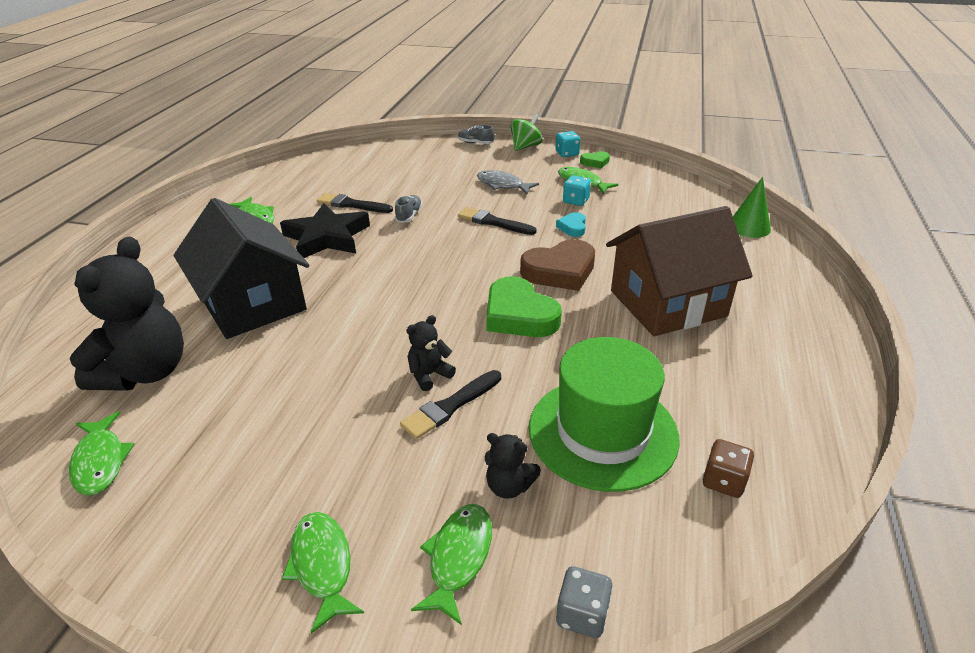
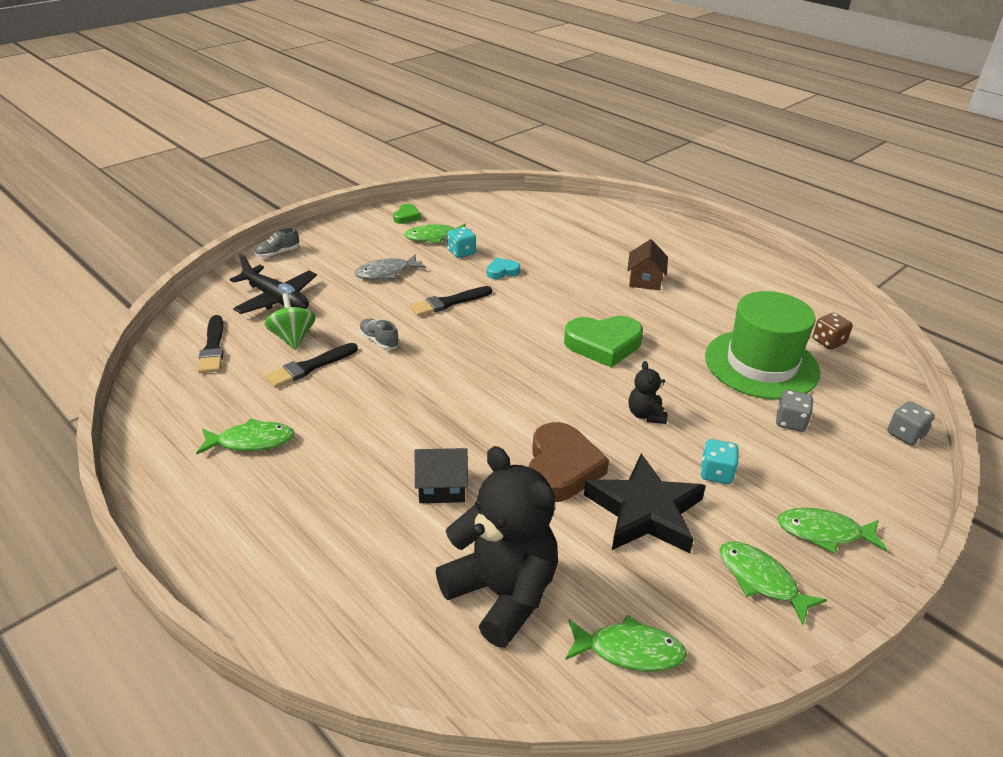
camera: 60 degrees left, 0 degrees up
(253, 303) = (442, 487): black house -> black house, size x0.46
(327, 237) = (361, 403): black star -> black star (644, 511)
(419, 164) = (277, 299): none -> black plane
(450, 406) = (691, 418): black brush -> black brush (213, 347)
(458, 557) = (843, 467): green fish -> green fish (761, 580)
(509, 486) = (790, 422): black teddy bear -> grey dice
(525, 146) = (327, 233): green spinning top -> green spinning top (293, 338)
(560, 271) = (560, 303): brown heart -> brown heart (561, 468)
(567, 154) = (372, 221): turquoise dice -> turquoise dice (716, 473)
(572, 227) = (502, 271): turquoise heart -> turquoise heart turned 120 degrees clockwise
(667, 303) = (645, 280): brown house -> brown house, size x0.46
(749, 227) = (582, 209): green cone -> none

